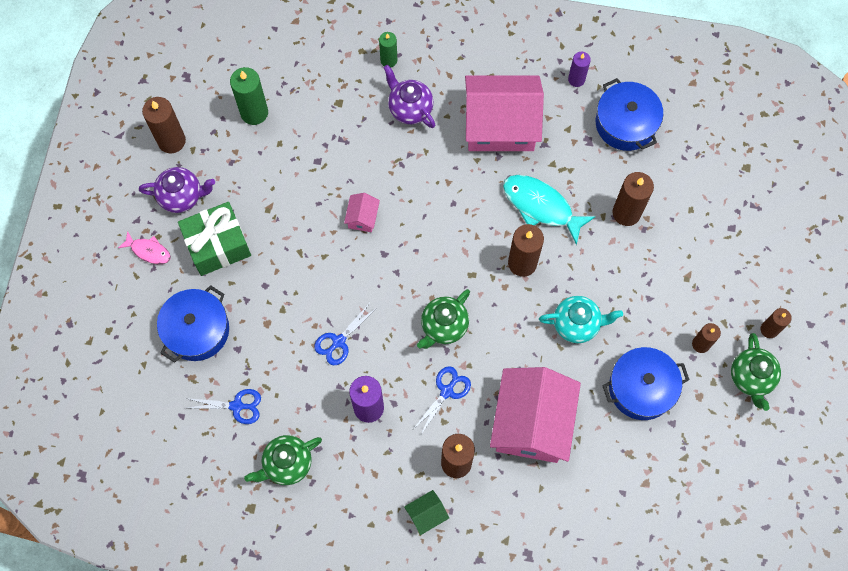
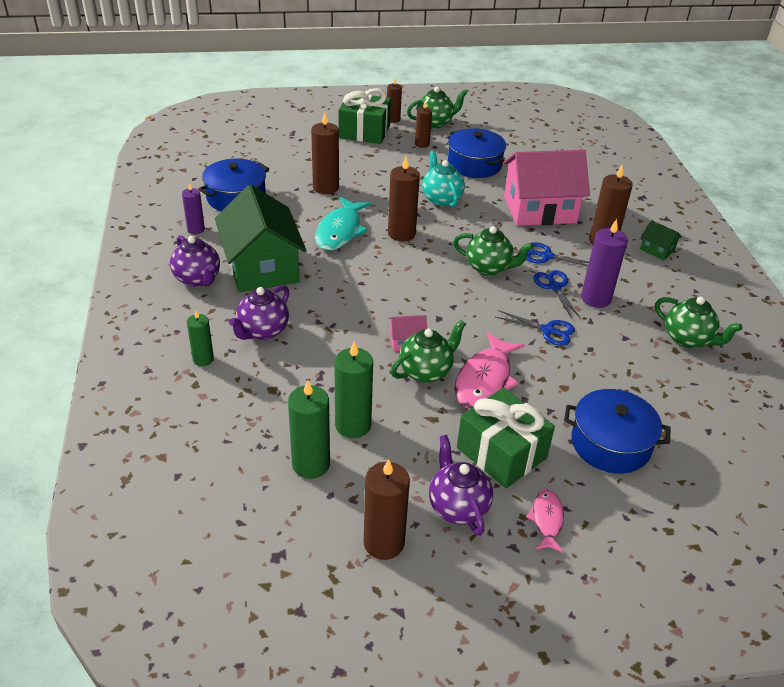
camera: 110 degrees left, 30 degrees down
(237, 406) = (664, 389): blue scissors -> blue scissors (554, 287)
(281, 150) = (353, 425): none -> green candle
(296, 263) = (485, 379): none -> pink fish
(321, 221) = (426, 371): none -> green teapot
(496, 70) = (198, 279): none -> purple teapot
(500, 125) = (262, 267): pink house -> green house
(743, 286) = (364, 132): none -> green gift

